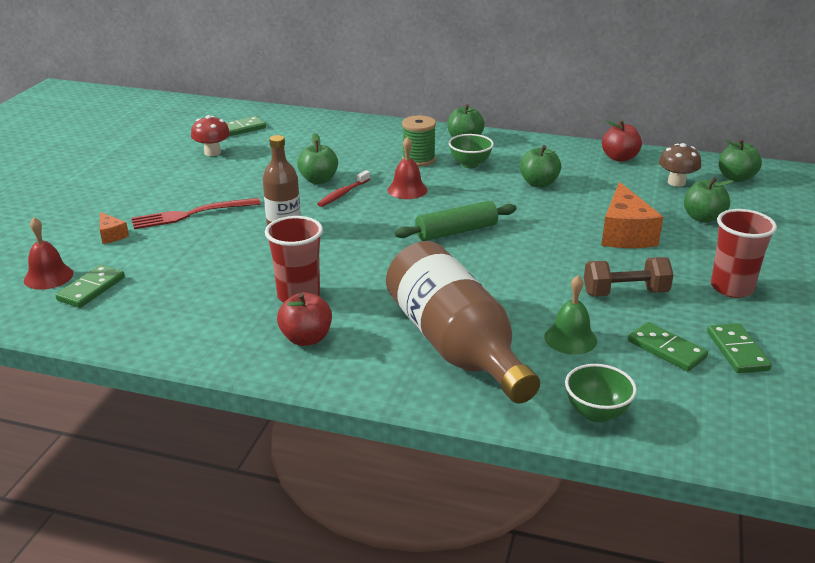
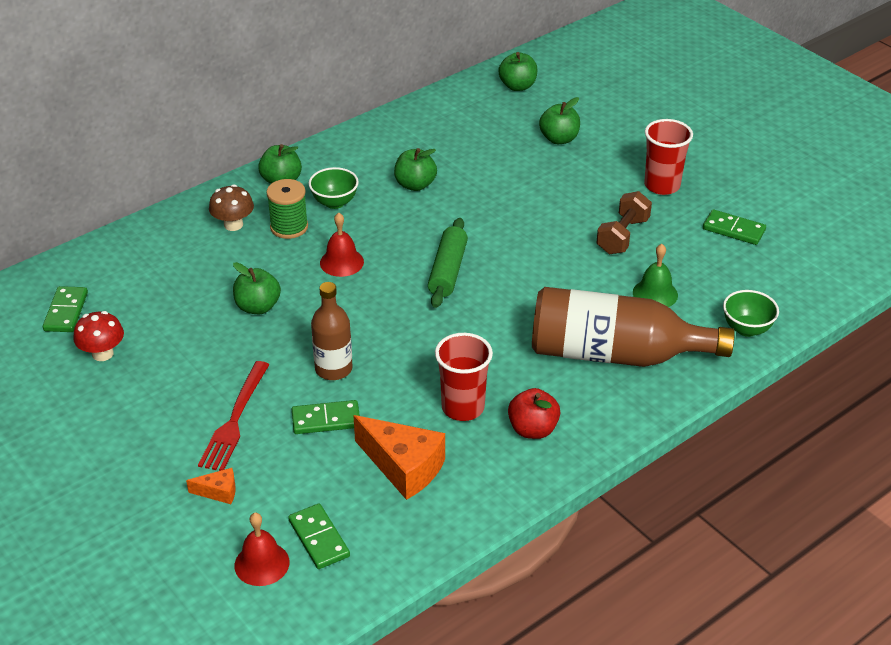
camera: 55 degrees left, 10 degrees up
(343, 194) = (305, 304): red toothbrush -> none
(619, 158) = (419, 119): red apple -> none
(625, 234) = (543, 188): orange cheese -> orange cheese (403, 467)
(666, 349) = (705, 258): green domino -> green domino (326, 419)
(676, 182) = (493, 117): brown mushroom -> brown mushroom (233, 225)

